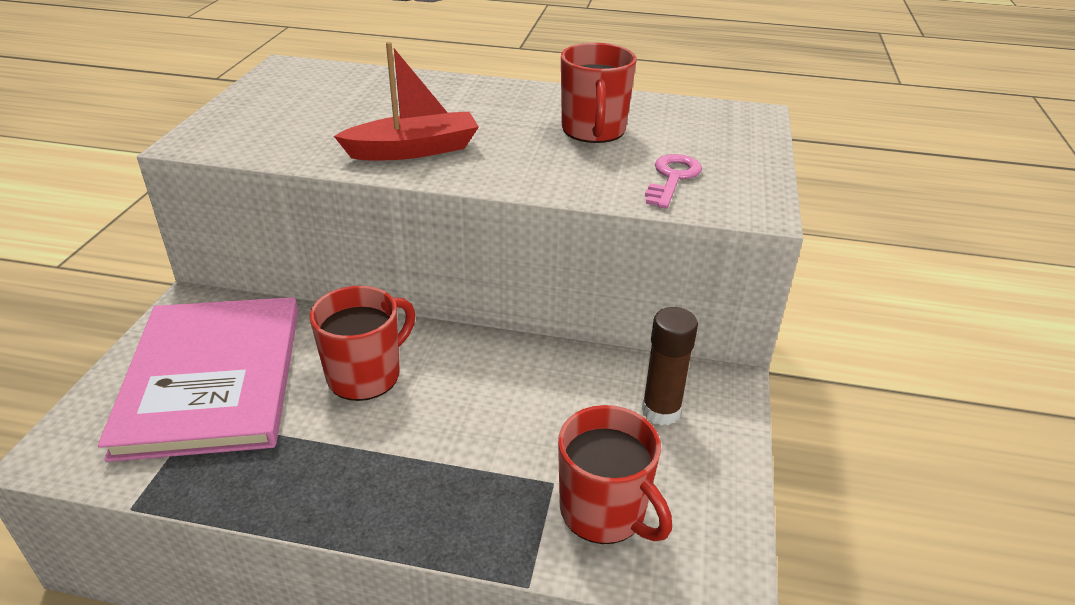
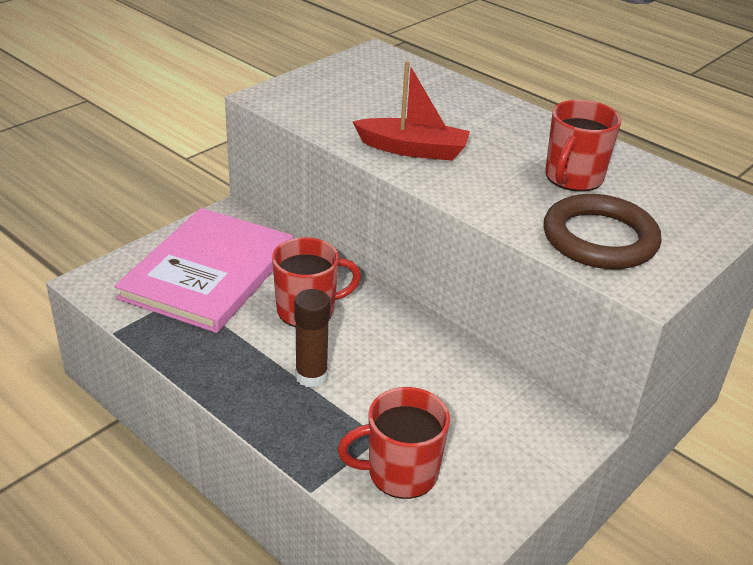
camera: 30 degrees right, 0 degrees up
(604, 512) = (400, 473): red mug -> red mug turned 90 degrees clockwise
(661, 411) = (504, 427): brown glue stick -> brown glue stick (311, 376)
(672, 178) = (599, 239): pink key -> brown ring

